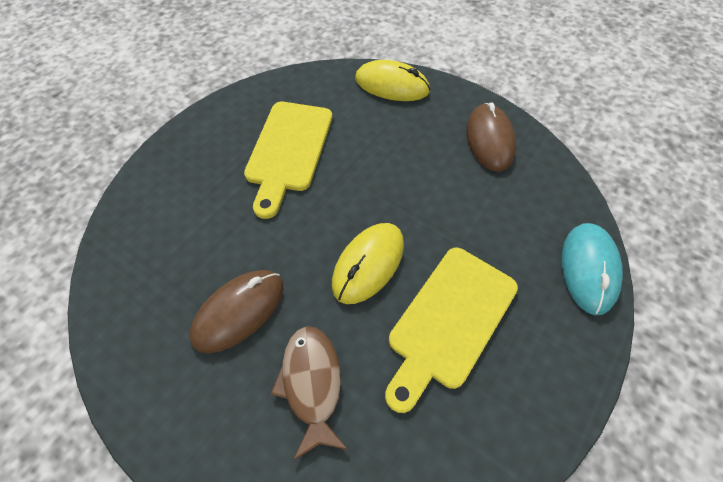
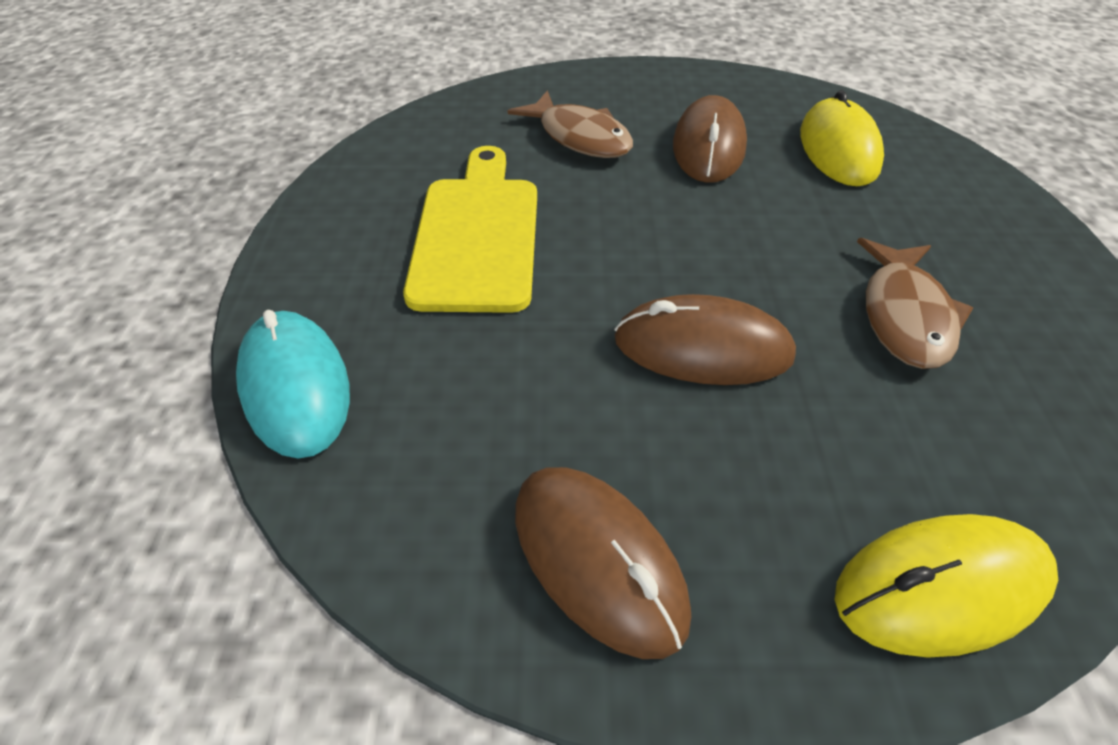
camera: 145 degrees right, 10 degrees down
(288, 150) = (904, 315): yellow cutting board -> brown fish
(368, 264) = (623, 240): yellow mouse -> yellow mouse (838, 149)
(387, 184) = (702, 347): none -> brown mouse

